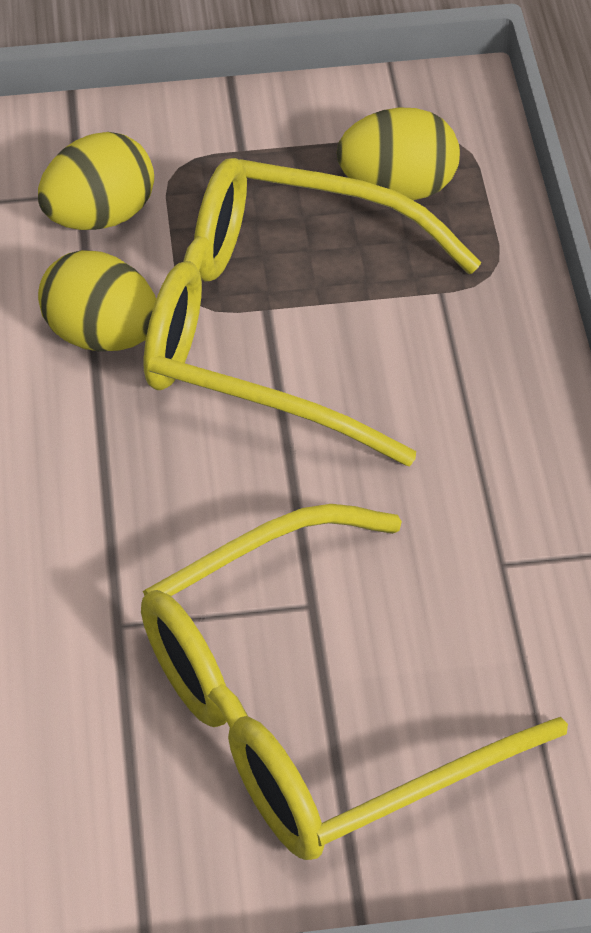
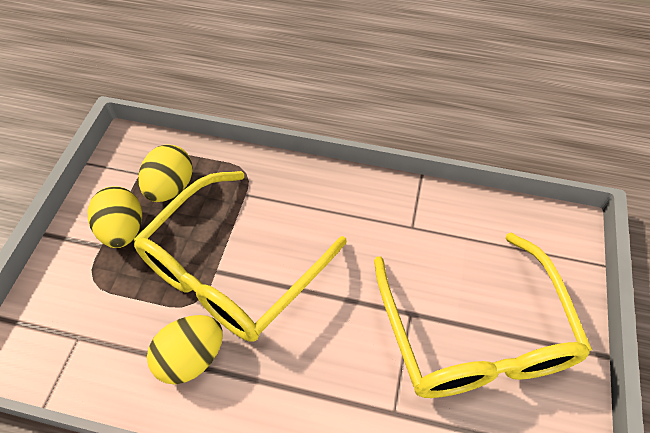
camera: 70 degrees left, 5 degrees up
(100, 216) = (103, 331): yellow egg -> yellow egg (123, 230)

